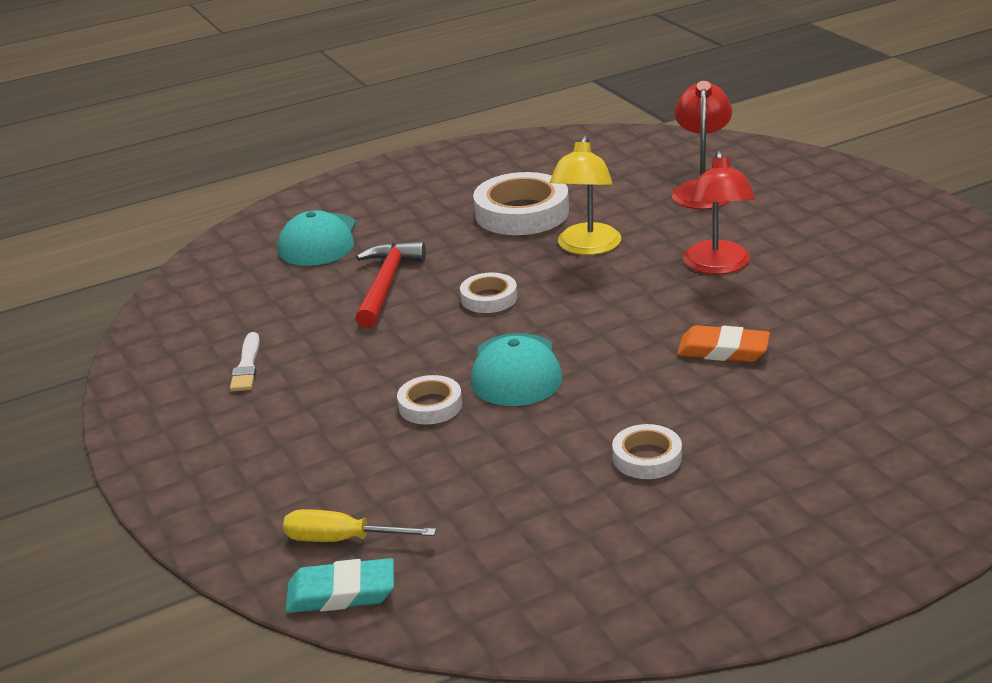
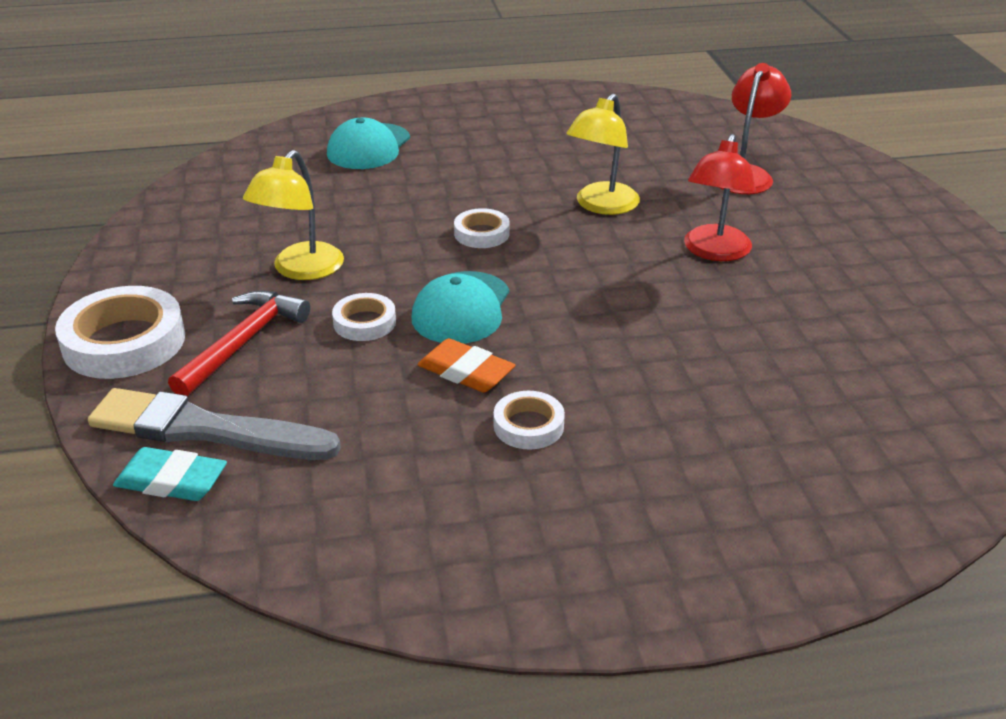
camera: 15 degrees right, 5 degrees up
(247, 365) = (235, 246): white brush -> none
(332, 372) = (300, 270): none -> yellow lamp
(342, 540) = (205, 430): yellow screwdriver -> grey brush
(386, 284) = (400, 200): red hammer -> red hammer (243, 342)
(521, 213) = (562, 160): white tape -> white tape (124, 342)
(723, 350) = (668, 337): orange eraser -> orange eraser (465, 372)

